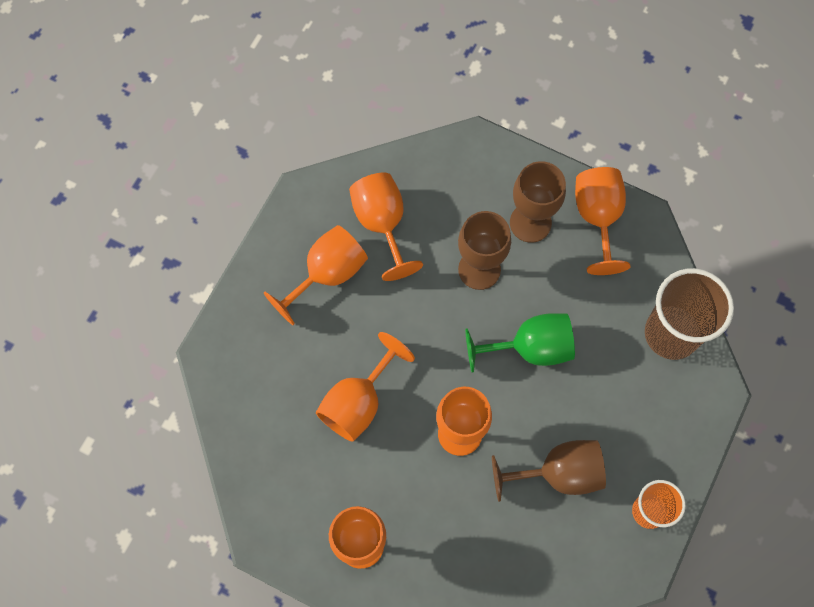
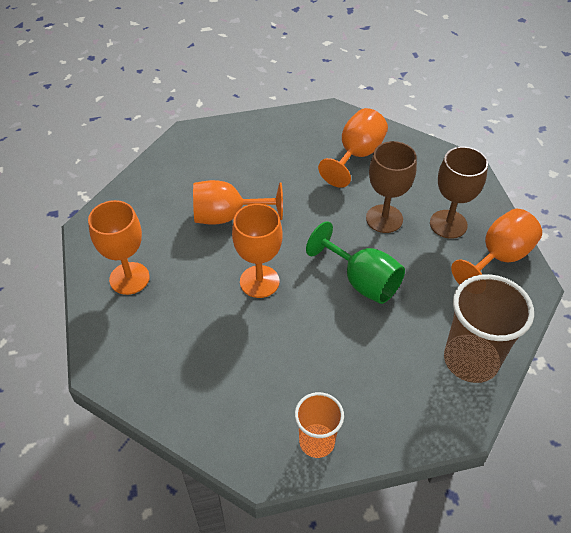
camera: 50 degrees right, 20 degrees down
(327, 274) = (295, 151): orange goblet -> none
(558, 473) = (288, 359): brown goblet -> none

